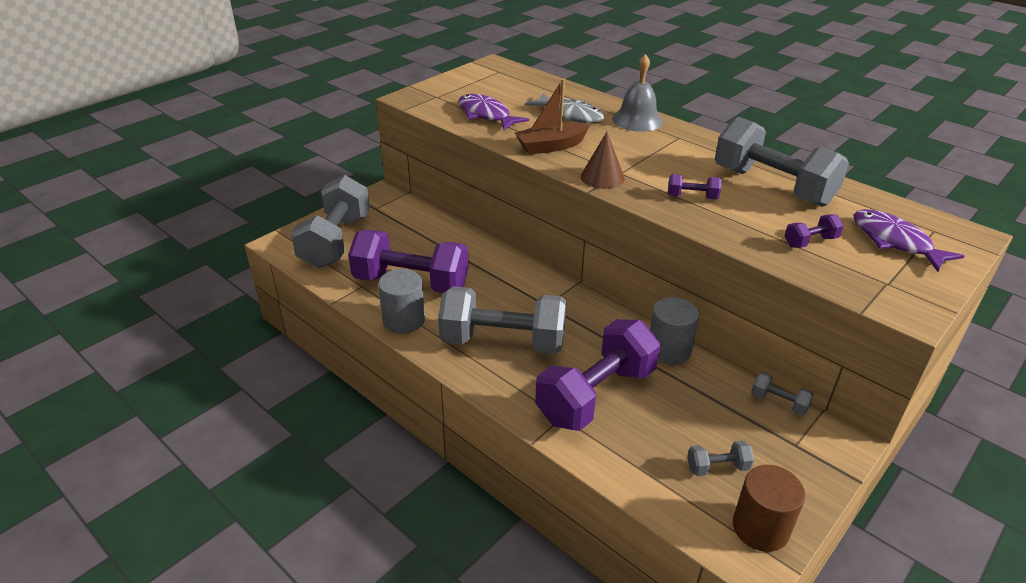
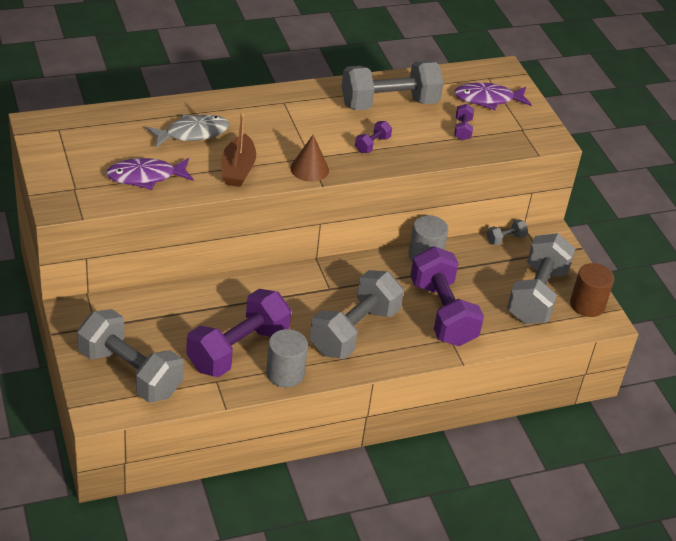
camera: 65 degrees left, 5 degrees up
(637, 120) = (236, 105): grey bell -> none
(717, 467) = (536, 295): grey dumbbell -> grey dumbbell, size x2.41

